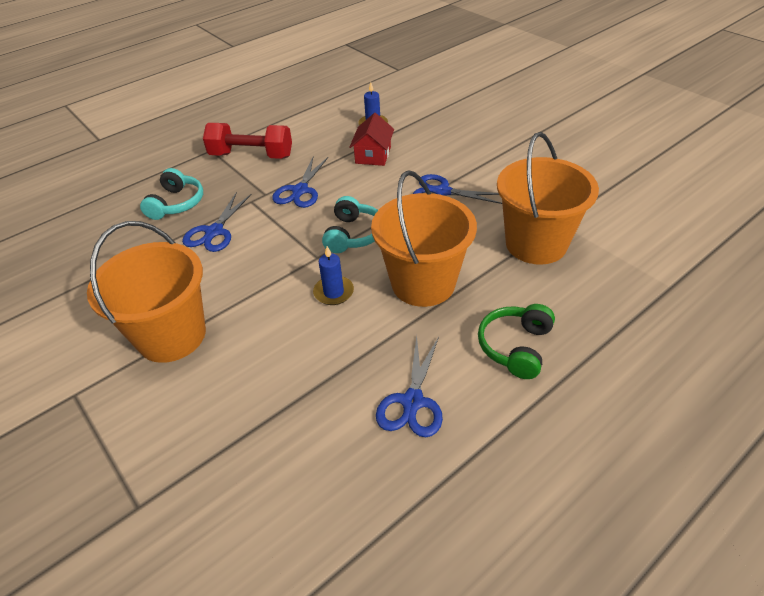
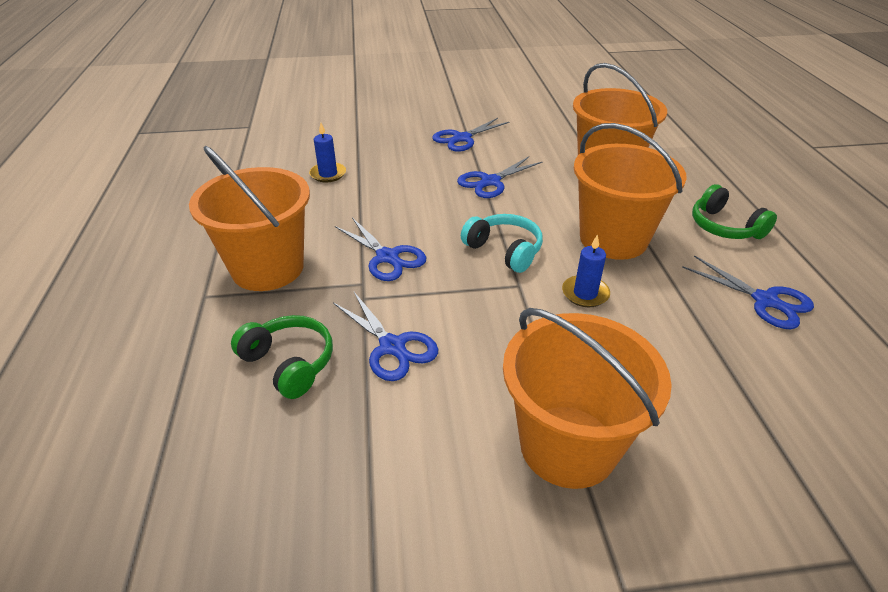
camera: 60 degrees left, 5 degrees down
(176, 203) = (289, 363): turquoise headphones -> green headphones
(251, 156) = (267, 268): red dumbbell -> orange bucket
(373, 155) = (383, 193): red house -> none
(494, 152) = (462, 138): none -> blue scissors

